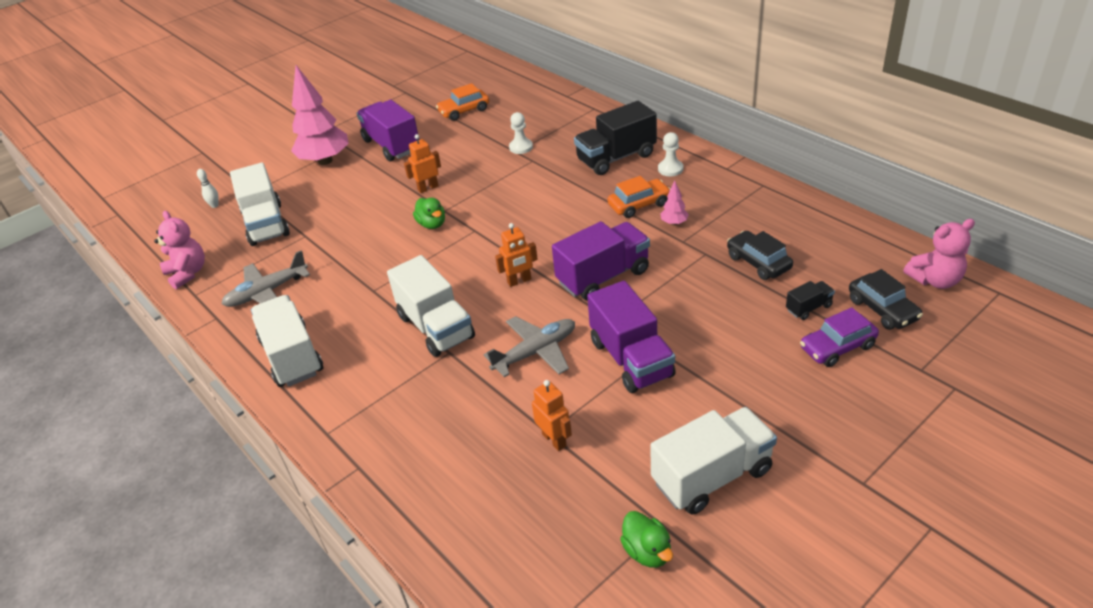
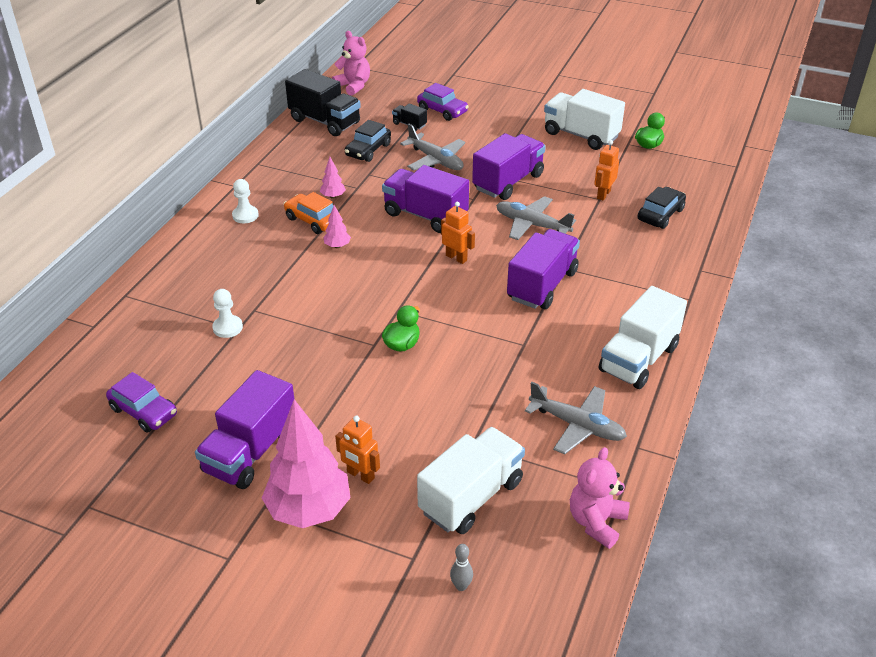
camera: 120 degrees left, 0 degrees up
(214, 205) = (461, 586): white bowling pin -> grey bowling pin
(428, 188) = (337, 375): orange robot -> orange robot (360, 475)
(436, 327) = (542, 285): white truck -> purple truck
(464, 111) = (144, 411): orange car -> purple car
(588, 213) = (337, 246): none -> pink tree
(616, 158) = (233, 253): black truck -> black truck (325, 121)
(710, 311) = (436, 160): none -> grey plane
(882, 309) = (395, 100): black car -> black car (660, 214)

